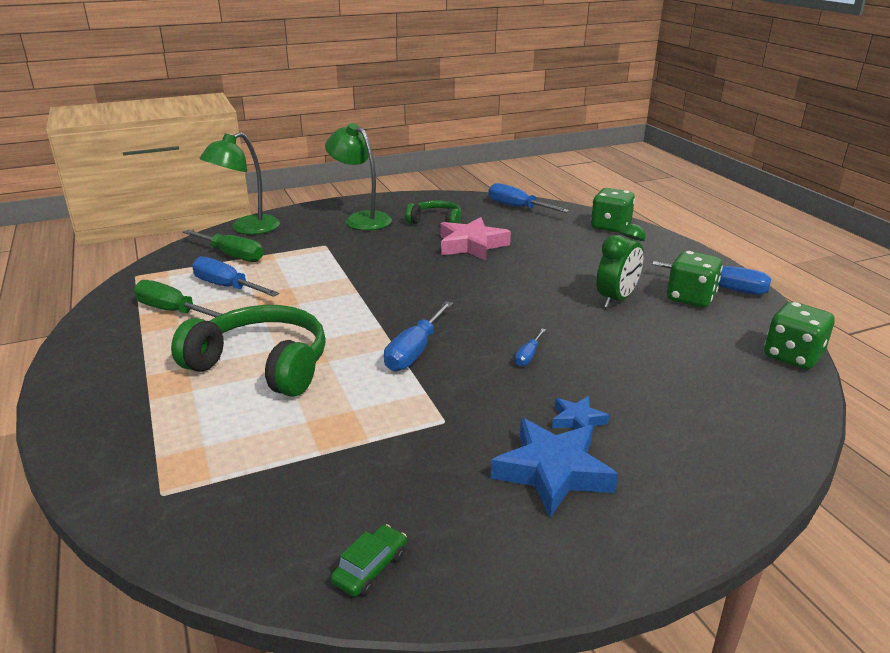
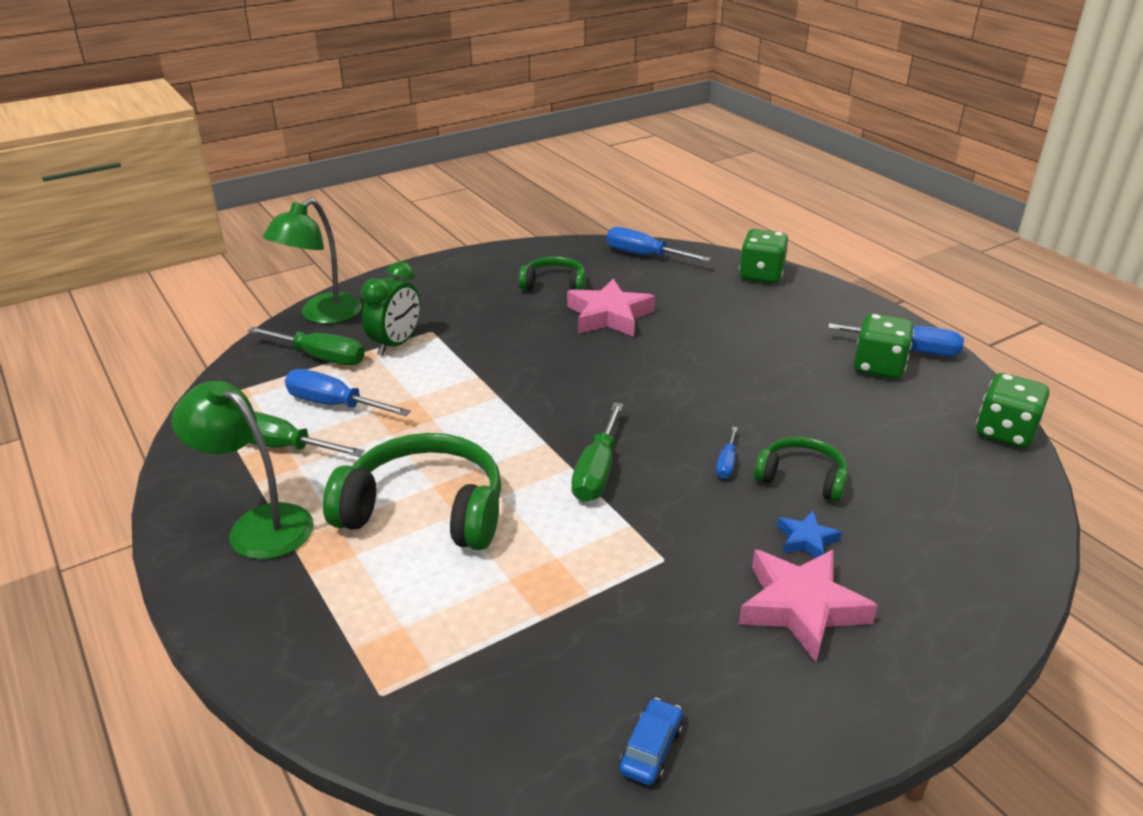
camera: 10 degrees left, 5 degrees up
(361, 219) = (461, 288): green lamp -> green lamp (258, 525)
(370, 568) = (651, 749): green car -> blue car
(415, 351) = (597, 471): blue screwdriver -> green screwdriver
(553, 472) = (801, 607): blue star -> pink star
(591, 373) = (802, 478): none -> green headphones
(616, 299) = (798, 377): green clock -> green clock (395, 344)

